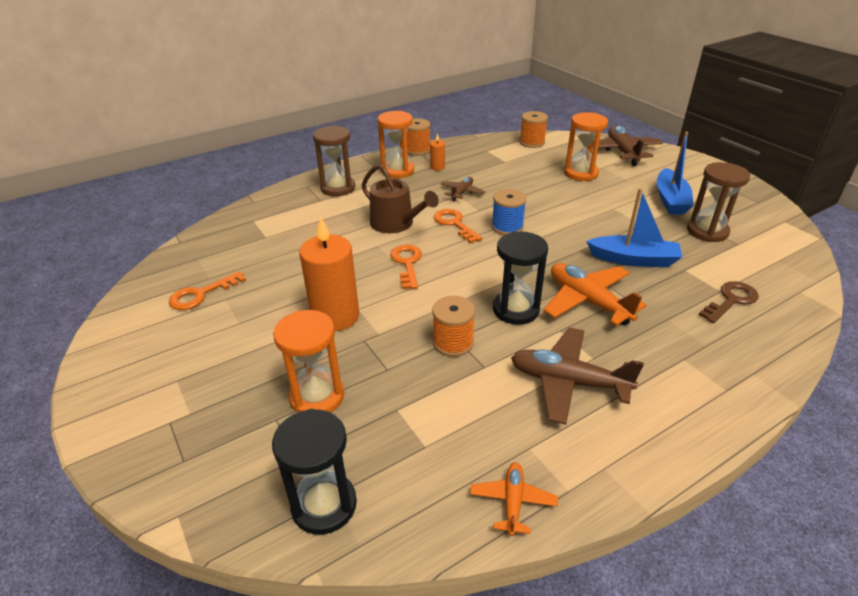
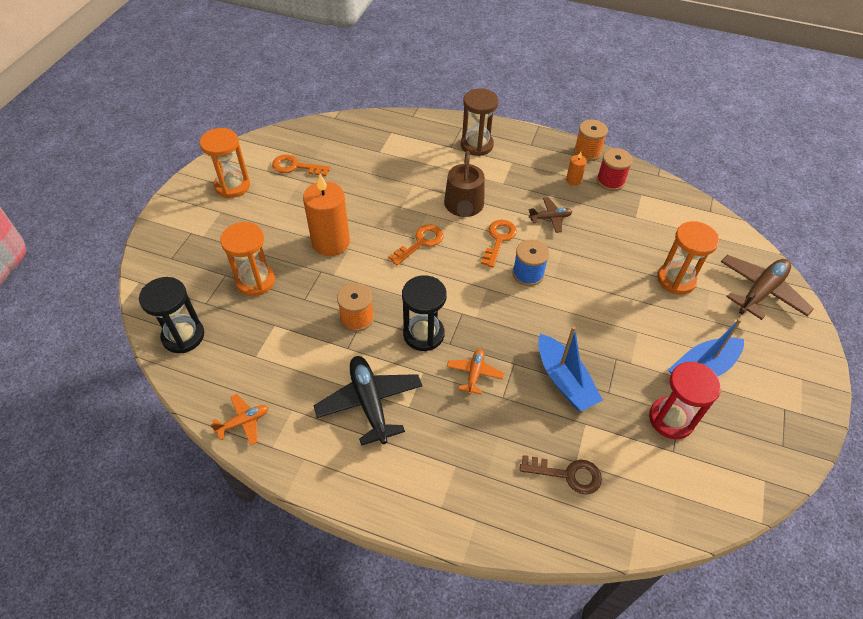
camera: 50 degrees right, 15 degrees up
(397, 171) = (539, 161): orange hourglass -> orange hourglass (232, 186)
(458, 155) = (610, 181): none -> red spool
(532, 142) = (695, 216): orange spool -> none
(568, 382) = (369, 403): brown plane -> black plane
(588, 301) = (474, 373): orange plane -> orange plane, size x0.54
(707, 231) = (671, 419): brown hourglass -> red hourglass

